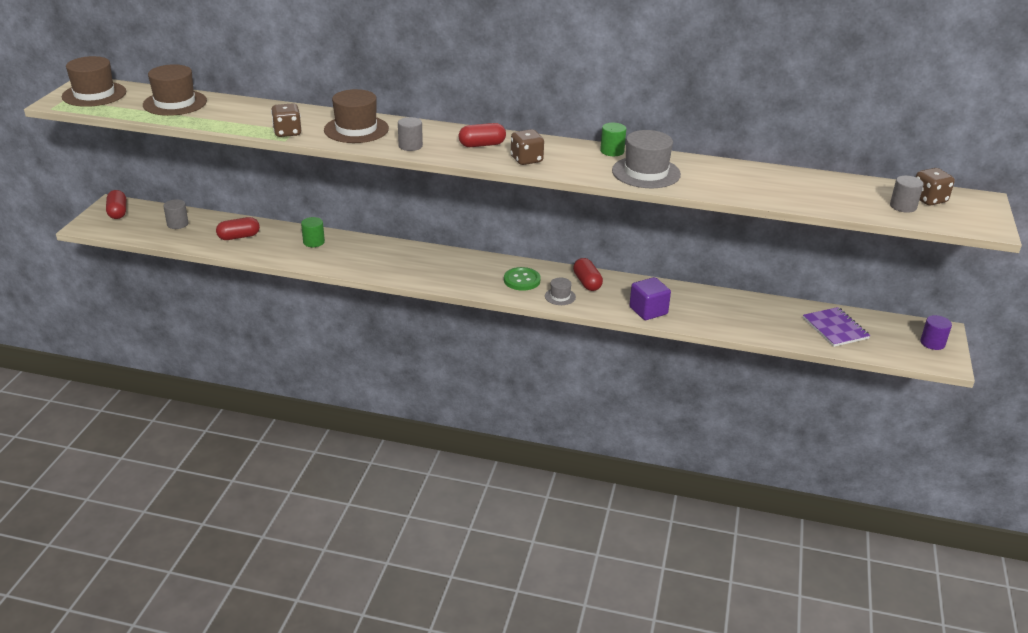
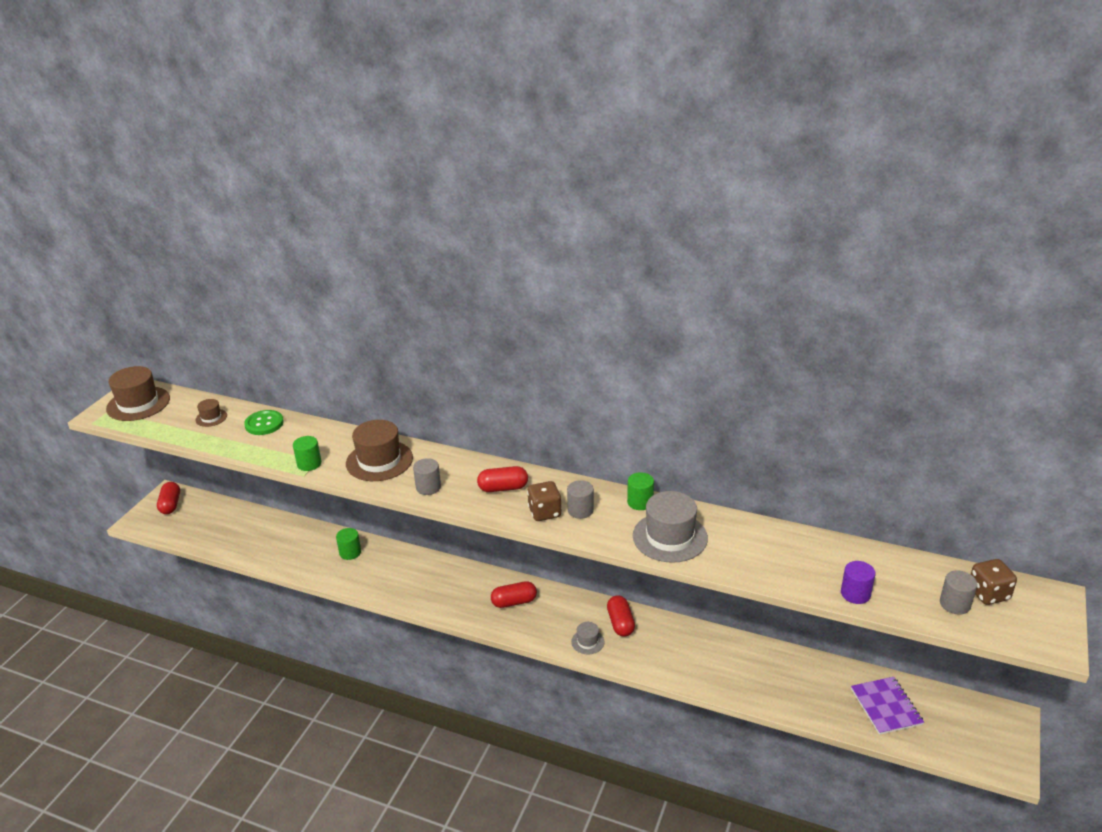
camera: 10 degrees right, 0 degrees up
(175, 103) = (211, 418): brown hat -> brown hat, size x0.49
(177, 224) = (223, 522): grey cylinder -> grey cylinder (580, 510)
(239, 237) = (278, 542): red capsule -> red capsule (514, 602)
(287, 132) = (309, 464): brown dice -> green cylinder
(522, 280) = (552, 616): green button -> green button (264, 424)
(648, 311) = (679, 668): purple cube -> none
(932, 343) = (997, 736): purple cylinder -> purple cylinder (855, 594)

